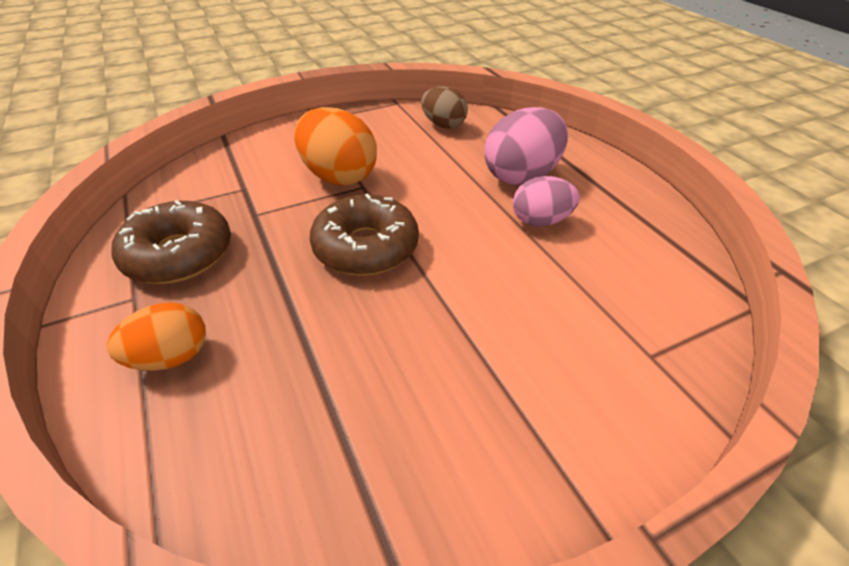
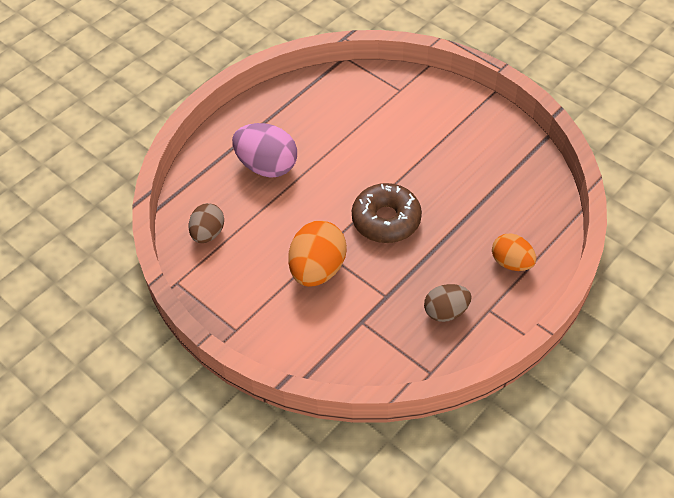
camera: 110 degrees left, 10 degrees up
(179, 254) = (446, 312): brown donut -> brown egg
(541, 221) = (316, 146): pink egg -> none

